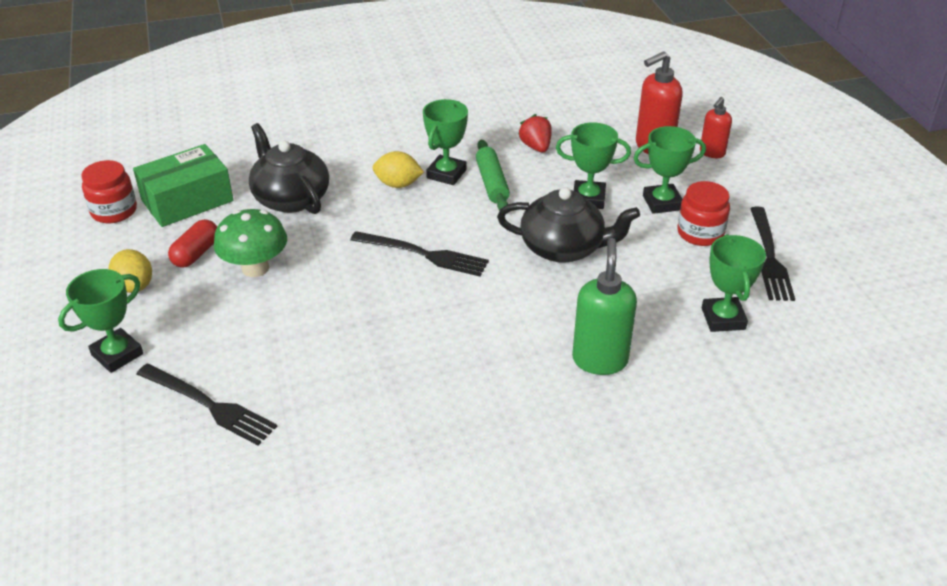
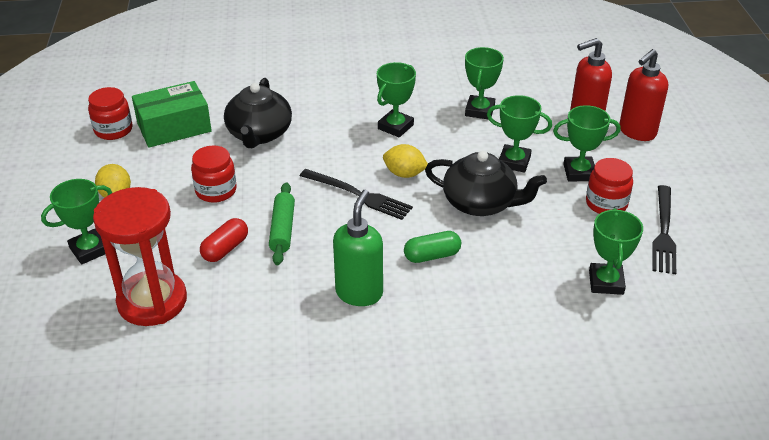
camera: 10 degrees right, 0 degrees up
(196, 253) = (171, 173): red capsule -> red capsule (225, 249)
(209, 405) = (152, 301): black fork -> red hourglass
(255, 268) = (216, 191): green mushroom -> red jar
(291, 198) = (259, 134): black teapot -> black teapot turned 150 degrees counterclockwise
(398, 184) = (352, 131): yellow lemon -> yellow lemon (404, 174)
(492, 183) = (433, 139): green rolling pin -> green rolling pin (282, 229)
(524, 312) = (432, 256): none -> green capsule
(536, 147) = (479, 111): red strawberry -> green trophy
(600, 360) = (486, 305): green soap dispenser -> green soap dispenser (359, 293)
(712, 153) = (637, 132): red soap dispenser -> red soap dispenser, size x1.64

